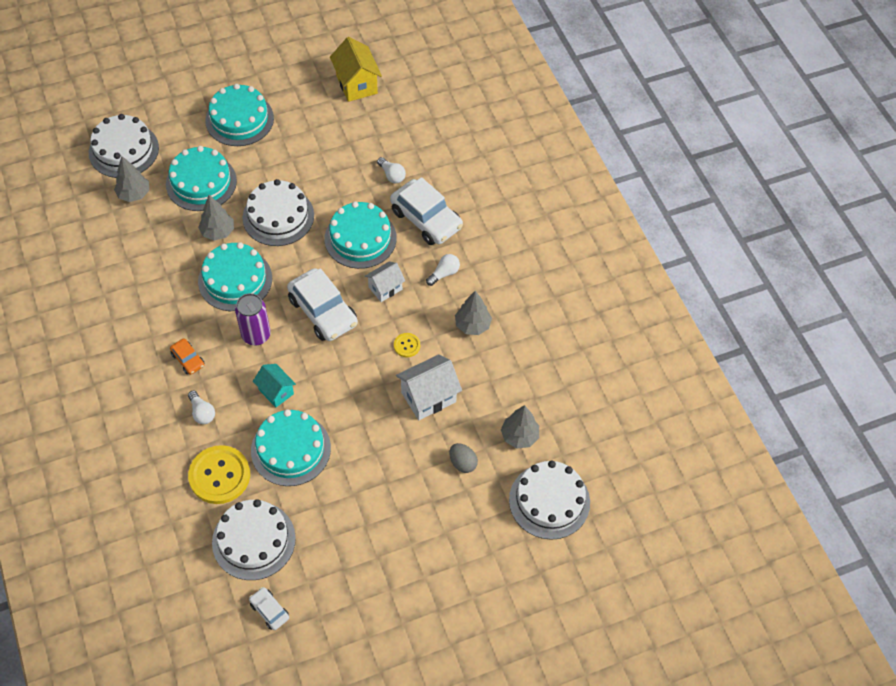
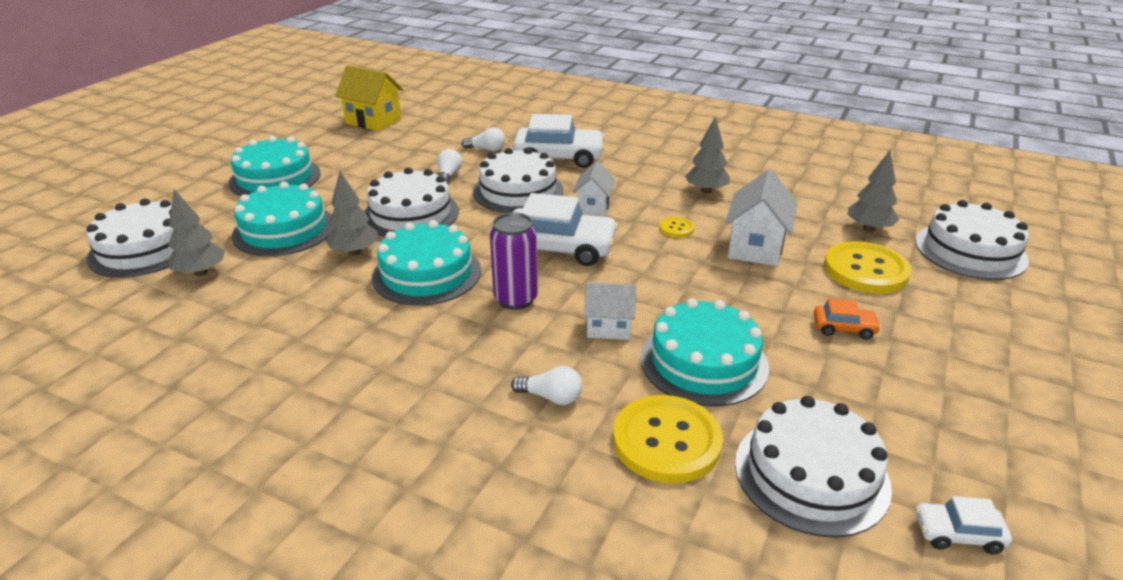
camera: 40 degrees left, 25 degrees down
(188, 359) = (462, 362): orange car -> orange car (844, 328)
(276, 391) = (609, 327): turquoise house -> white house
(360, 238) = (518, 191): turquoise cake -> white cake
(444, 273) = (628, 176): white light bulb -> white light bulb (448, 176)
(462, 463) = (865, 270): grey egg -> yellow button

